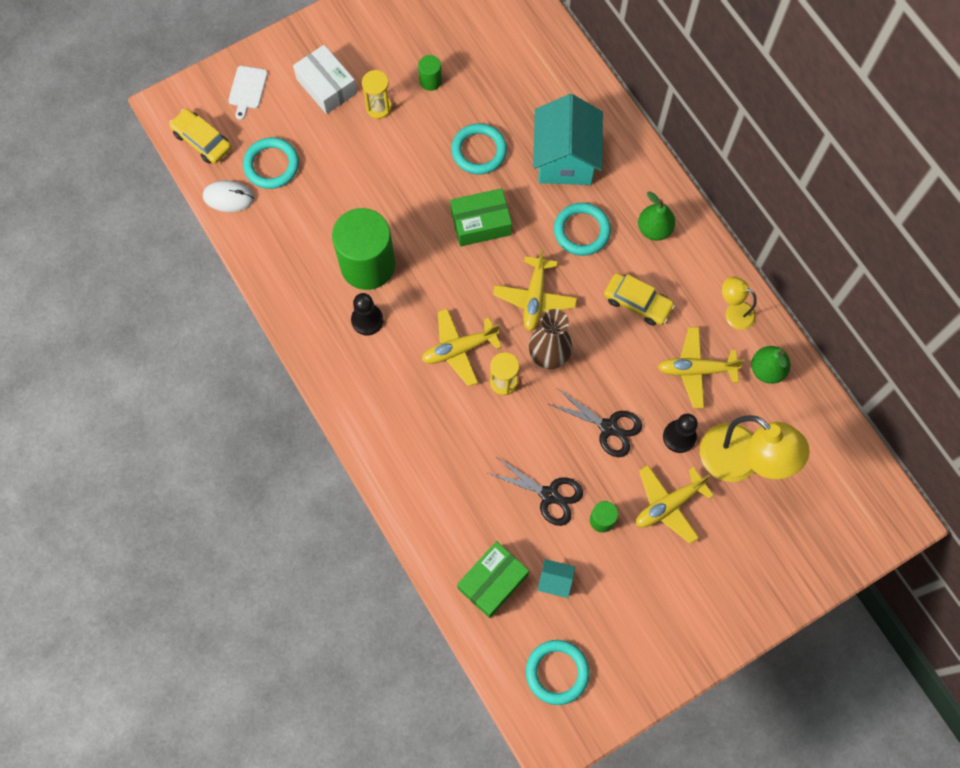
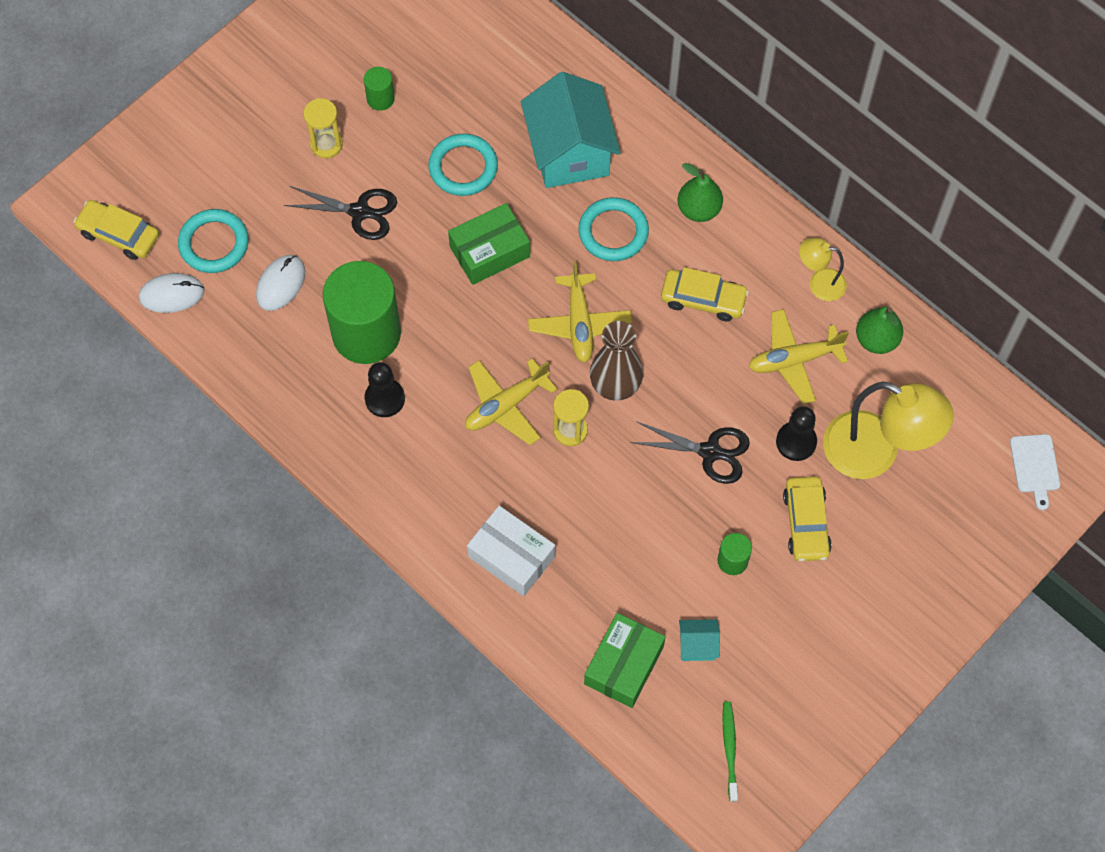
camera: 15 degrees left, 5 degrees down
(247, 89) = (157, 160): white cutting board -> white cutting board (1035, 467)
(313, 209) = (281, 284): none -> white mouse
(326, 86) = (254, 134): white box -> white box (511, 556)
(549, 495) = (662, 548): black scissors -> black scissors (359, 212)
(557, 672) = (730, 749): turquoise ring -> green toothbrush
(668, 505) = (806, 523): yellow plane -> yellow car

